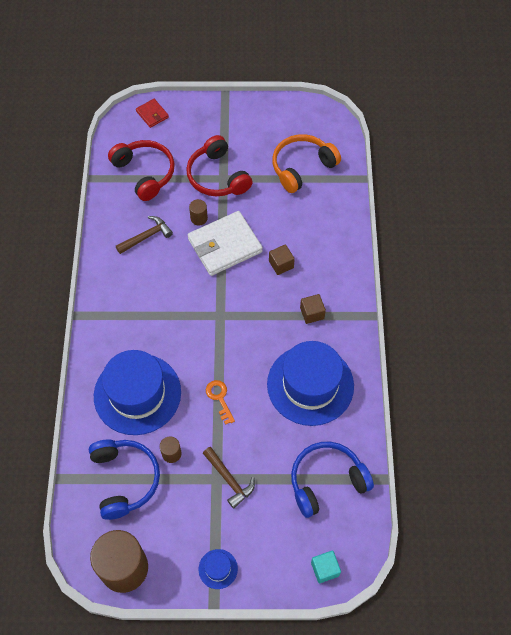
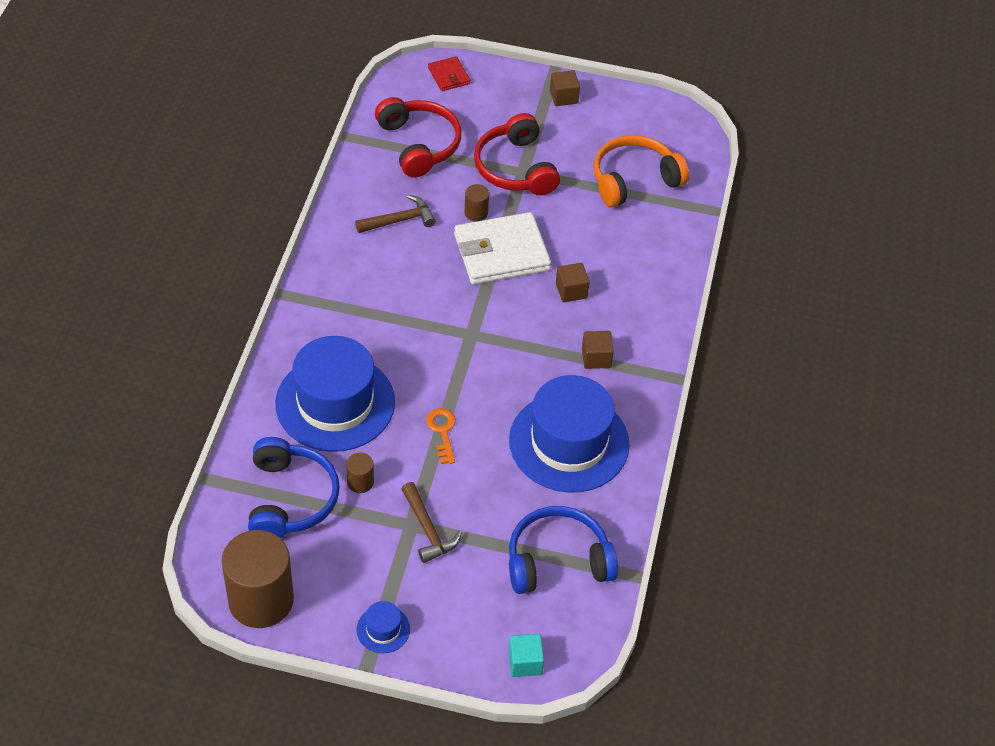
camera: 10 degrees right, 10 degrees down
(236, 113) = (563, 97): none -> brown cube

